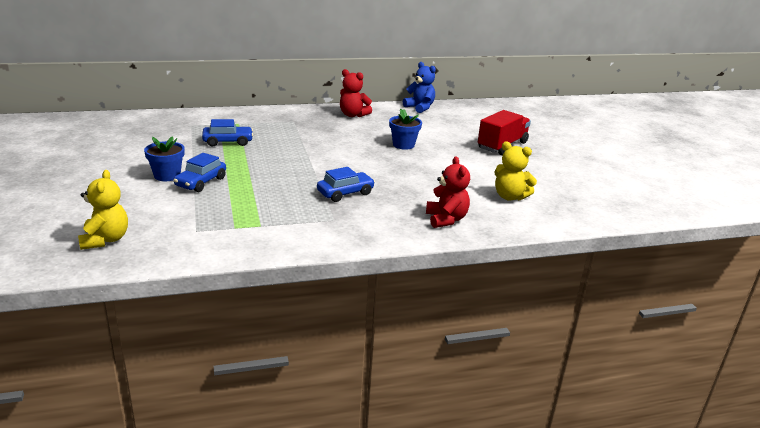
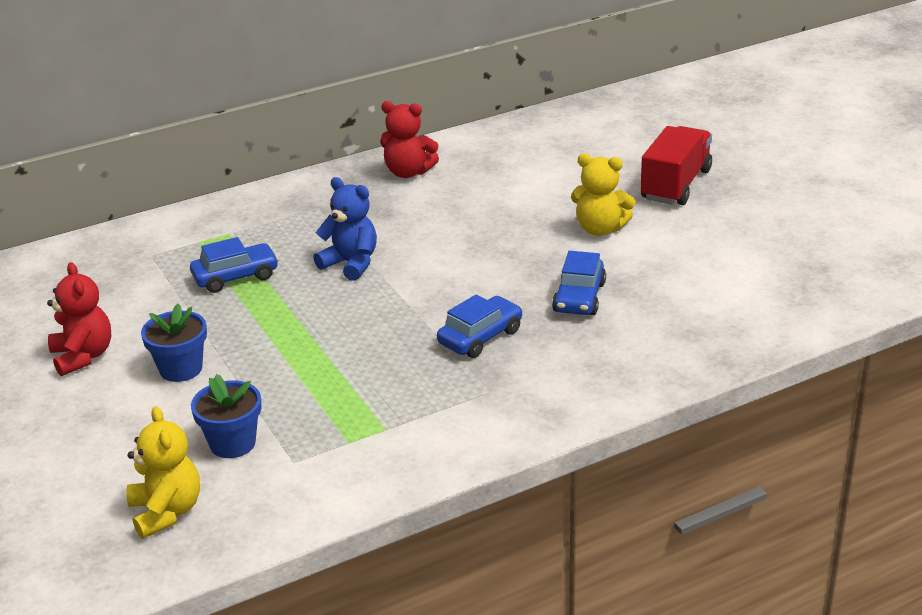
camera: 10 degrees left, 5 degrees up
(201, 182) = (243, 369): blue car -> blue car (579, 297)
(403, 145) = (521, 218): blue flower pot -> blue flower pot (232, 443)
(420, 108) = (509, 131): blue teddy bear -> blue teddy bear (351, 264)
(446, 219) = (654, 351): red teddy bear -> red teddy bear (83, 356)
(510, 197) = (729, 286): yellow teddy bear -> yellow teddy bear (600, 229)

